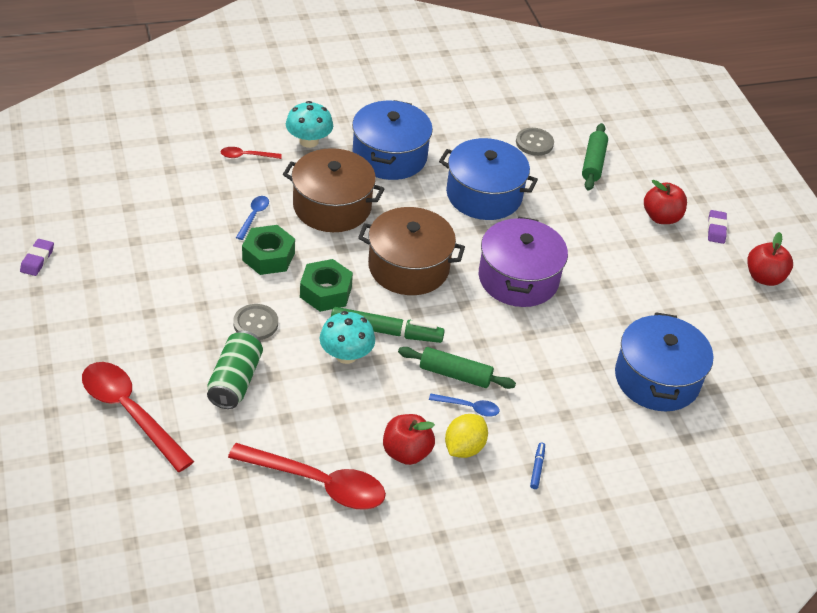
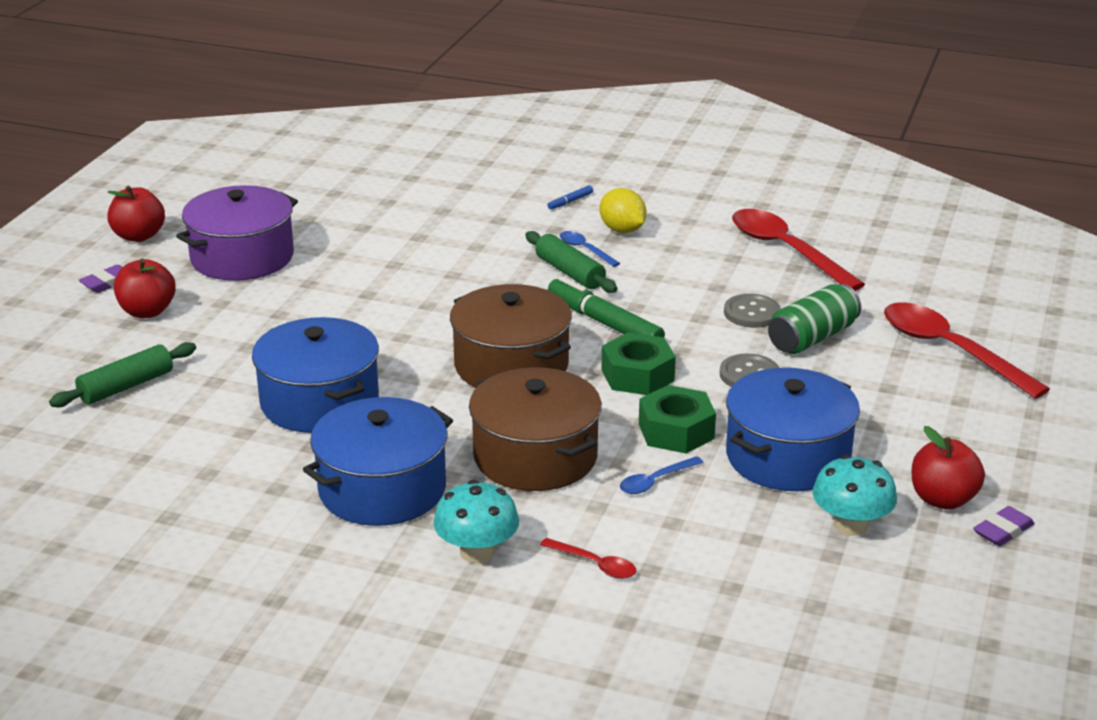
camera: 140 degrees left, 15 degrees down
(129, 412) = (949, 350): red spoon -> red spoon turned 150 degrees clockwise
(346, 355) = (669, 319): turquoise mushroom -> turquoise mushroom (851, 525)
(406, 452) = (680, 243): red apple -> red apple (942, 499)
(464, 448) = (622, 230): yellow lemon -> yellow lemon turned 75 degrees clockwise
(518, 278) = (398, 316): purple pot -> purple pot (242, 257)
(534, 143) = (161, 434): grey button -> grey button (752, 313)
(657, 379) = (375, 212): blue pot -> blue pot (788, 457)

